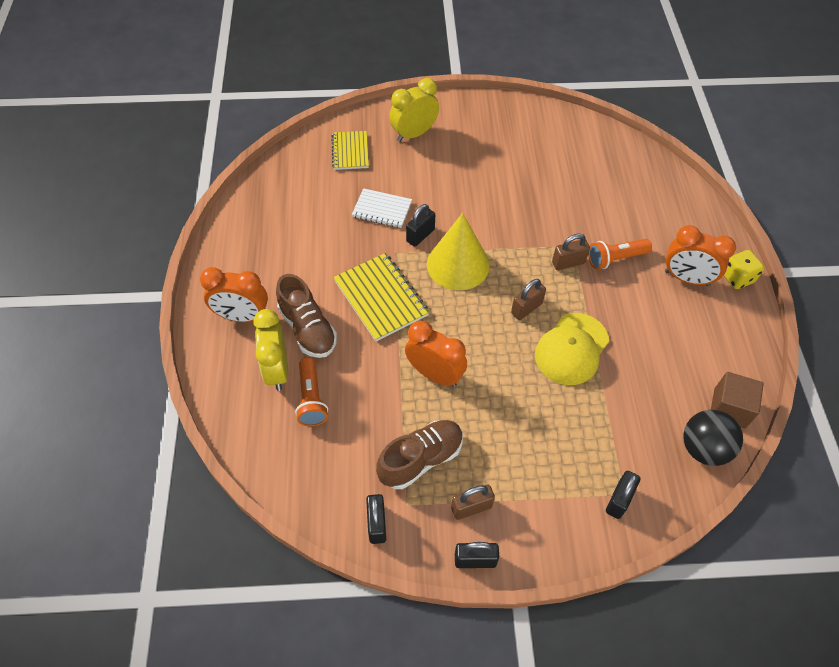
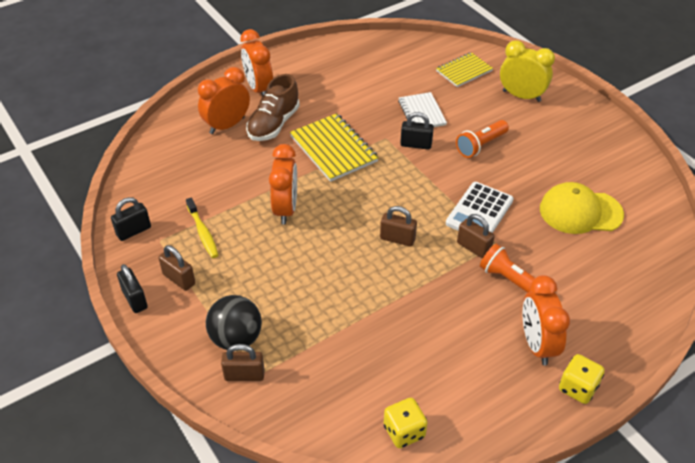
camera: 60 degrees right, 10 degrees down
(277, 370) = (227, 125): yellow clock -> orange clock
(311, 399) = (215, 152): orange flashlight -> orange flashlight (480, 145)
(380, 298) = (333, 149): yellow notebook -> yellow notebook turned 60 degrees counterclockwise
(421, 459) = (203, 232): brown shoe -> yellow toothbrush
(458, 264) = (406, 178): yellow cone -> none
(531, 237) = (479, 212): none -> white calculator
(571, 349) = (378, 285): yellow cap -> yellow cap (580, 211)
(619, 500) = (244, 375): black padlock -> brown padlock
(703, 448) = (341, 424): black ball -> black ball (236, 338)
(729, 408) = (404, 431): brown cube -> yellow dice

